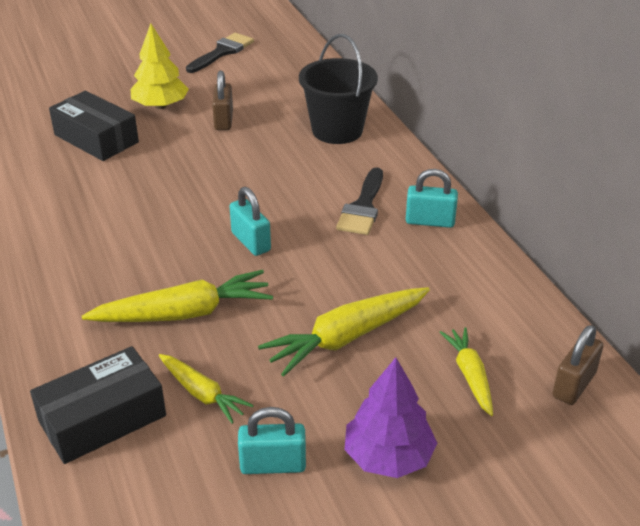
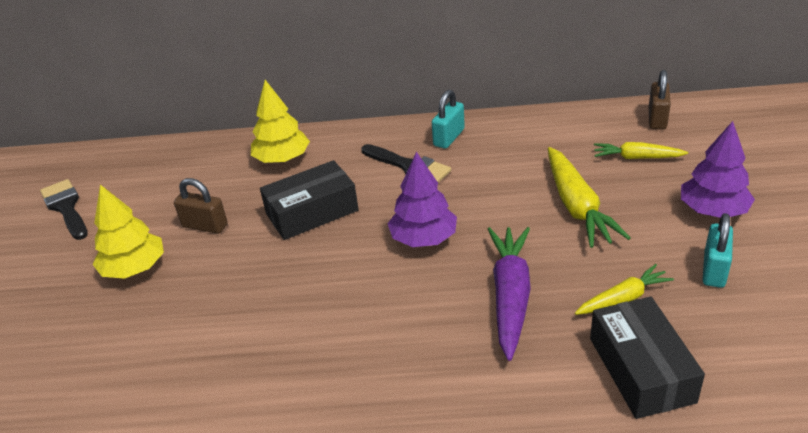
camera: 65 degrees left, 0 degrees up
(96, 138) = (159, 329): black box -> black box (312, 212)
(184, 313) = (510, 296): yellow carrot -> purple carrot
(251, 242) = (423, 238): turquoise padlock -> purple tree
(337, 130) = (282, 159): black bucket -> yellow tree
(574, 385) = (657, 119): brown padlock -> brown padlock turned 45 degrees clockwise

